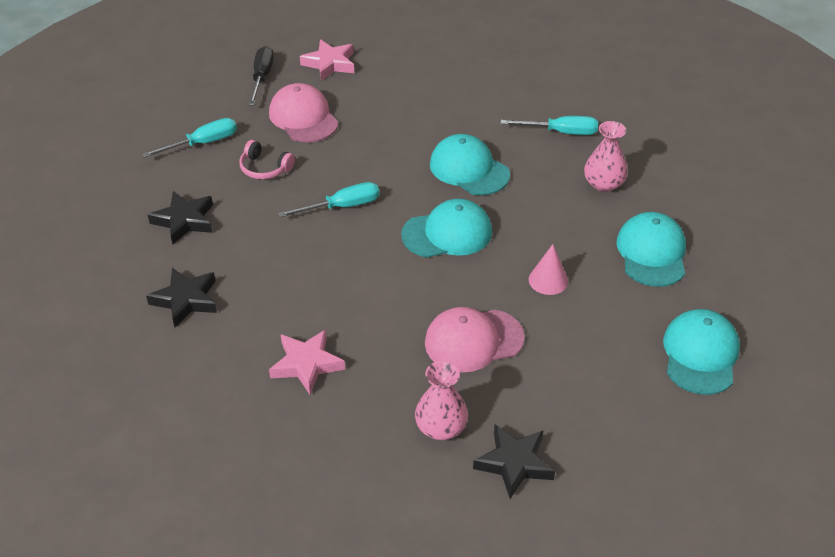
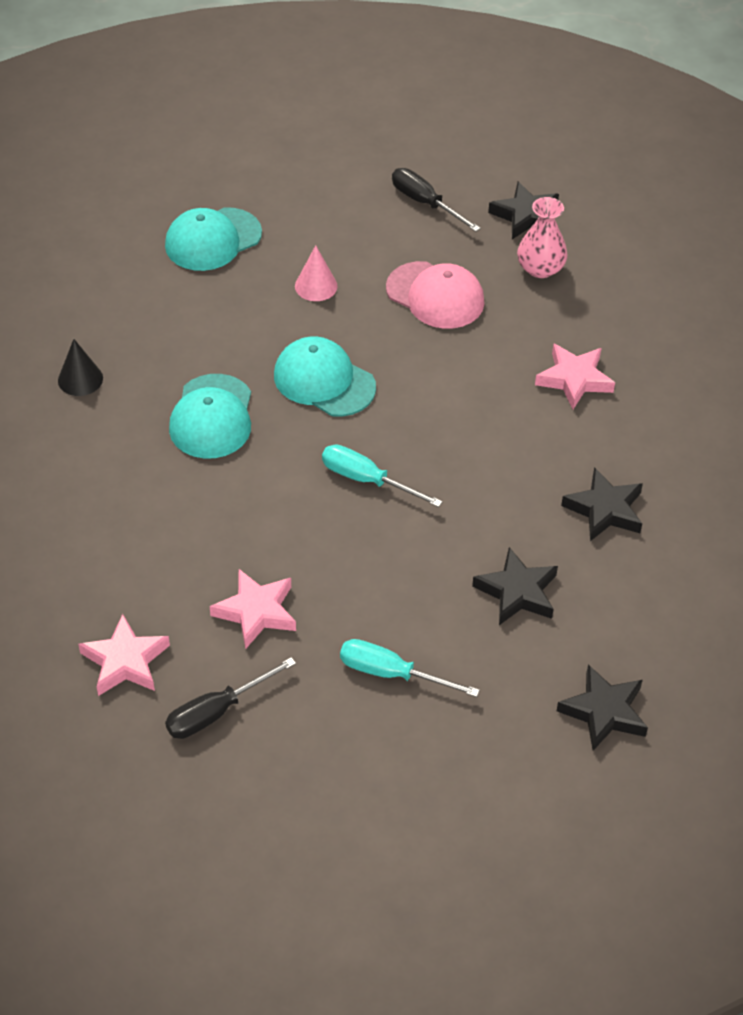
camera: 130 degrees left, 5 degrees up
(71, 206) = (604, 711): none -> black star
(265, 168) = (374, 584): pink headphones -> none
(303, 117) = (256, 612): pink cap -> pink star
(560, 132) = (80, 379): turquoise screwdriver -> black cone
(591, 403) = (425, 203): none -> black screwdriver
(603, 184) = (140, 310): pink vase -> none
(700, 354) = (310, 168): turquoise cap -> none

